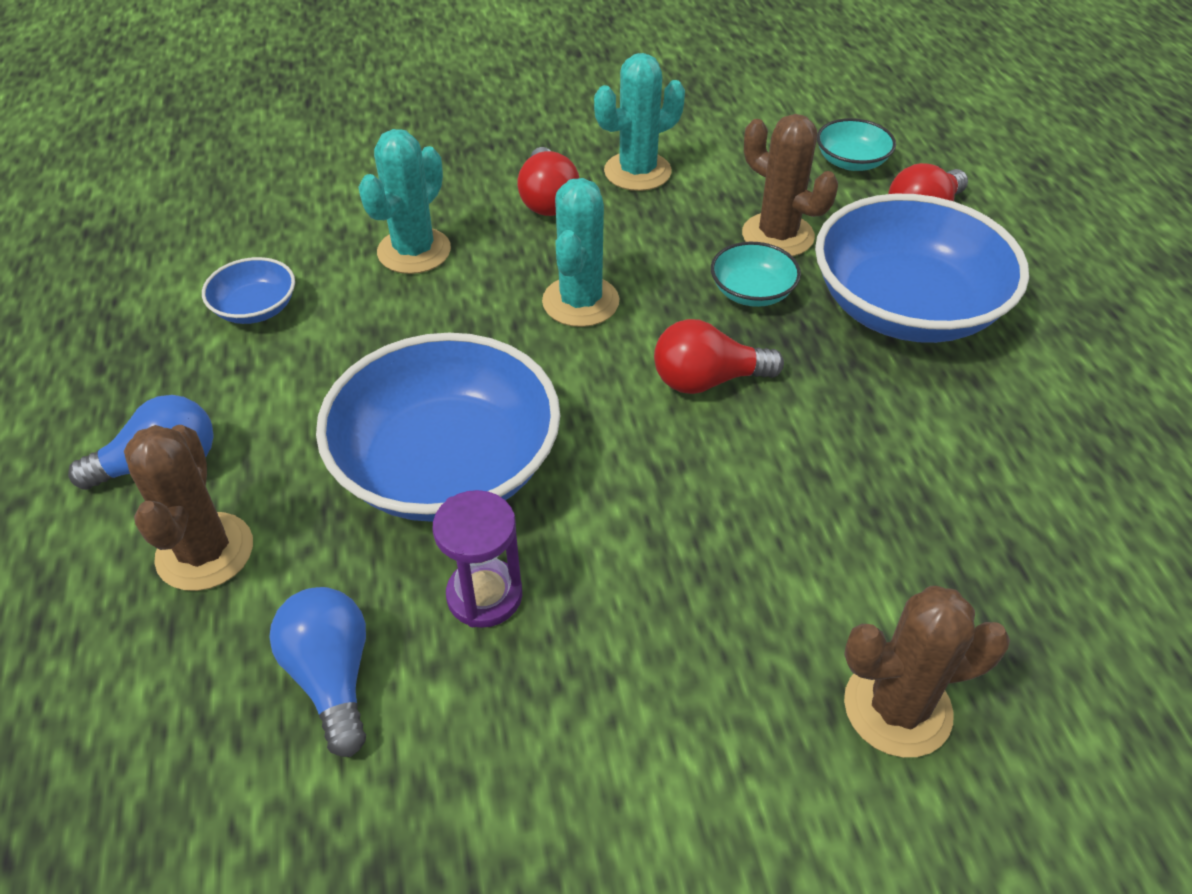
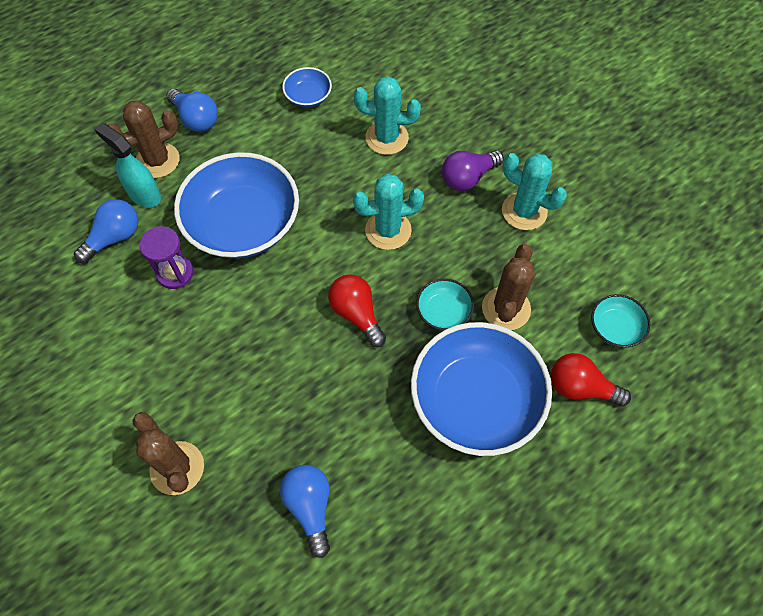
camera: 65 degrees right, 15 degrees up
(268, 596) = (144, 195): none -> turquoise spray bottle
(548, 200) = (468, 178): red light bulb -> purple light bulb
(1022, 538) = (310, 507): none -> blue light bulb

